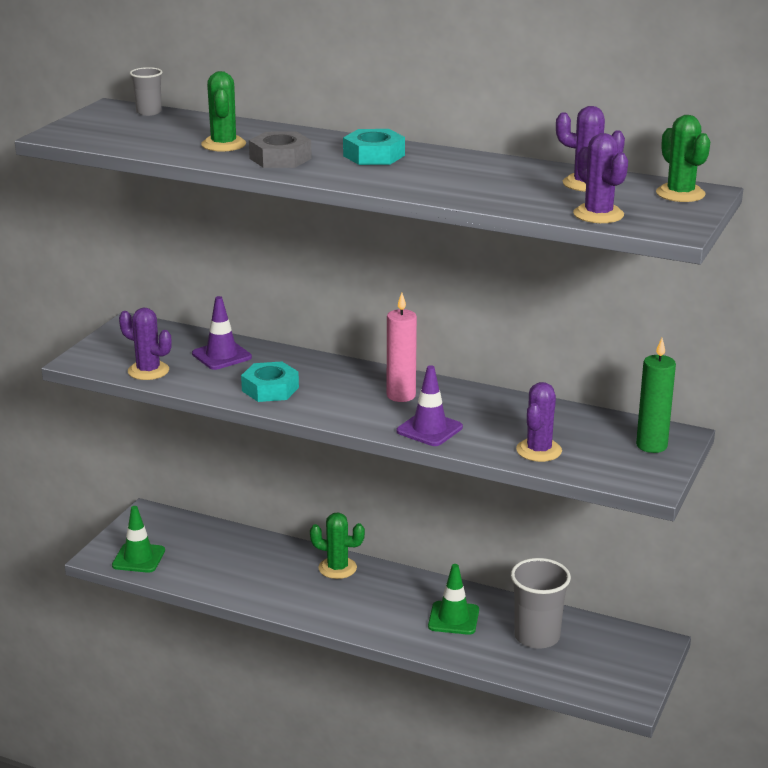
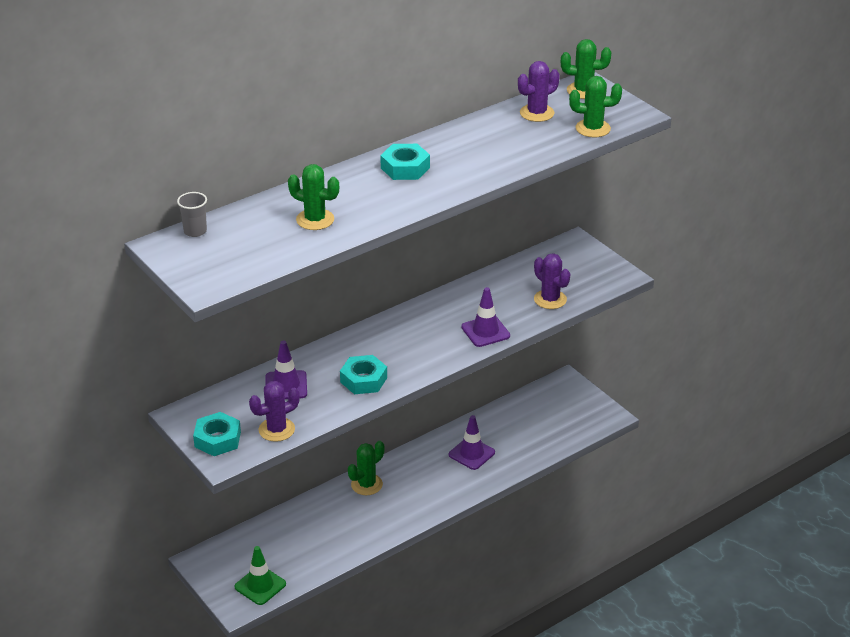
camera: 60 degrees left, 10 degrees up
(109, 349) = (217, 439): none -> turquoise nut
(280, 158) = (372, 205): grey nut -> none
(401, 395) = (427, 326): pink candle -> none
(453, 618) = (471, 453): green traffic cone -> purple traffic cone
(537, 636) = (520, 426): grey cup -> none
(598, 214) = (593, 128): purple cactus -> green cactus
(651, 445) = (579, 256): green candle -> none

